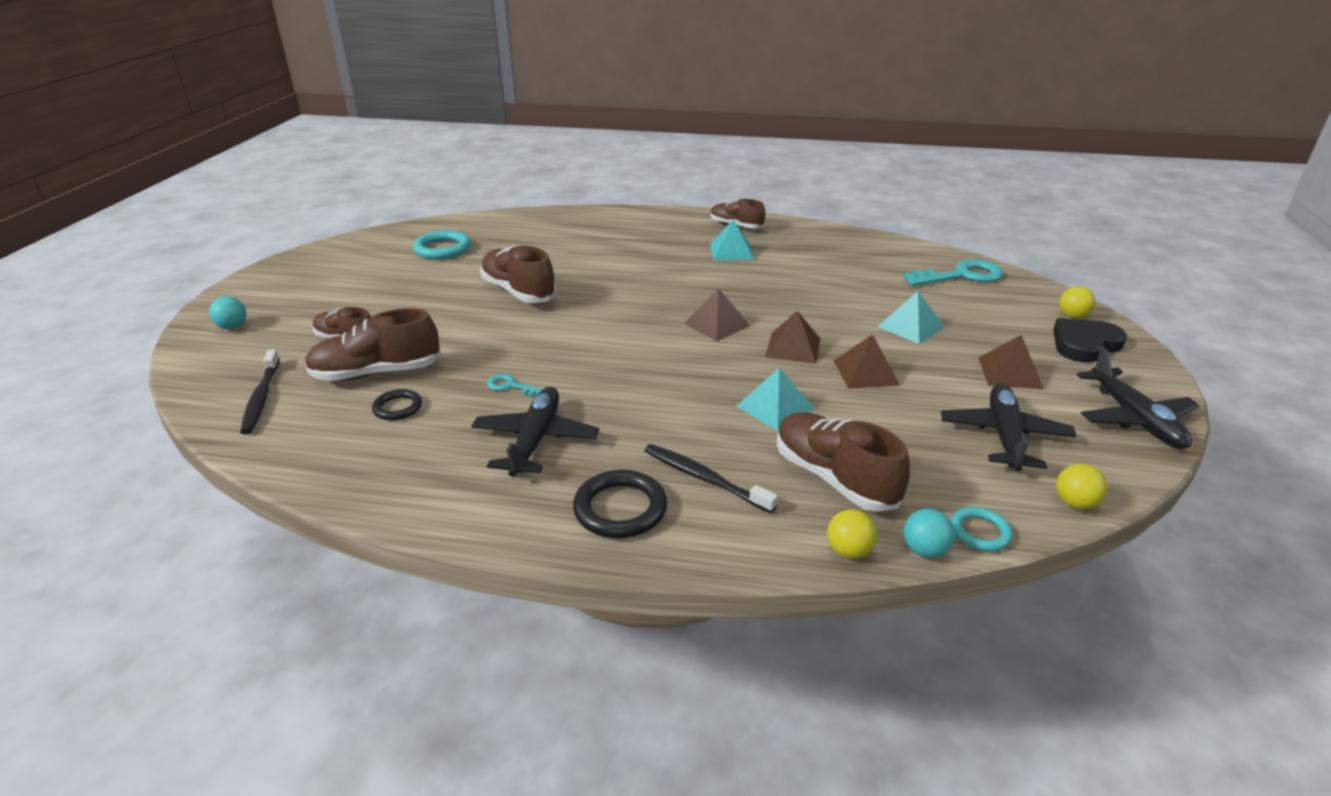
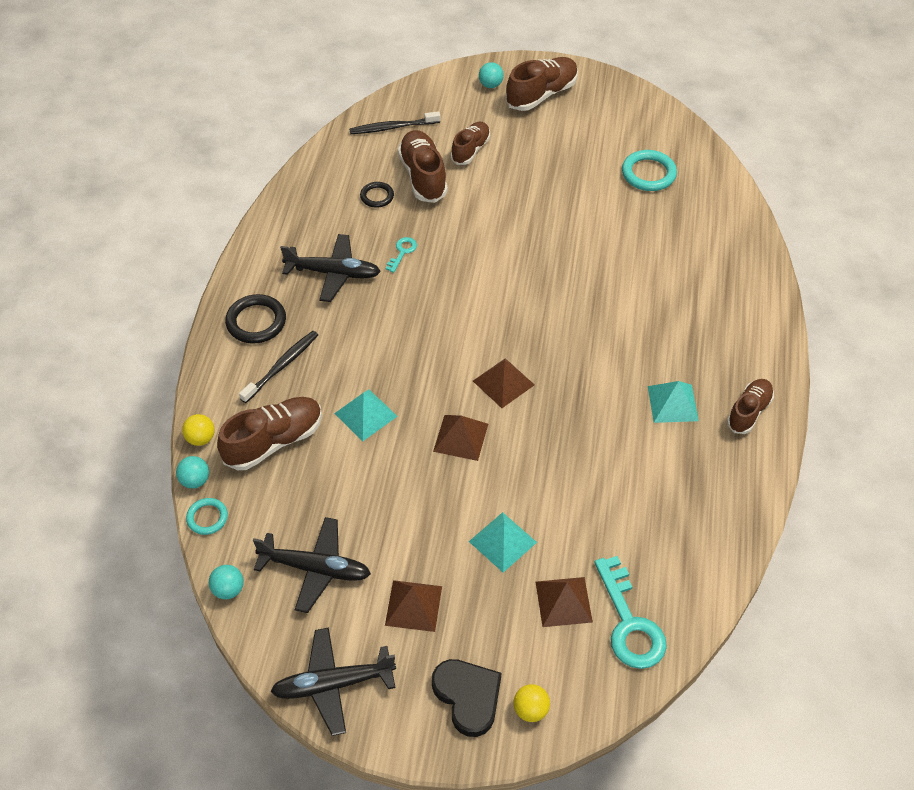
camera: 90 degrees right, 20 degrees up
(518, 292) = (560, 239): brown shoe -> brown shoe (541, 94)
(866, 372) = (417, 487): brown pyramid -> brown pyramid (563, 601)
(1074, 503) = (228, 589): yellow ball -> turquoise ball

